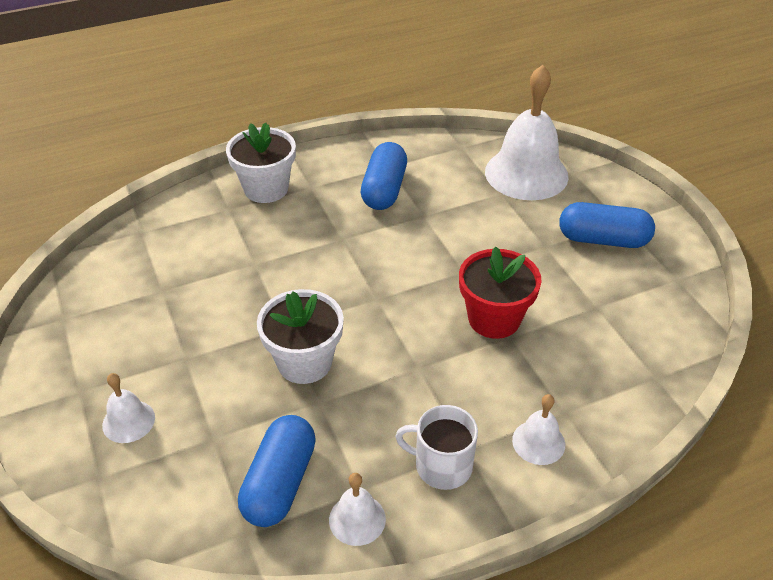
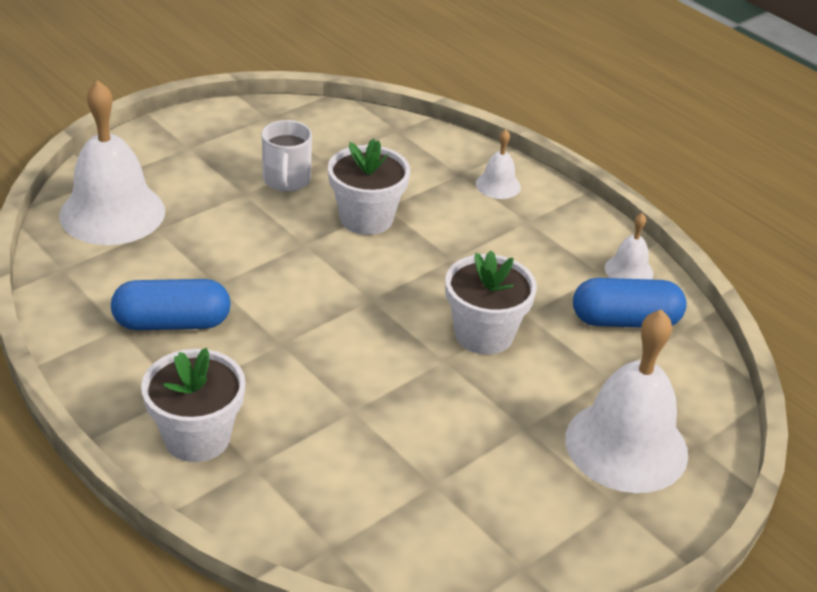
camera: 110 degrees left, 5 degrees down
(128, 421) = (626, 445): white bell -> white bell, size x2.15
(442, 465) = (551, 232): white mug -> white mug (286, 180)
(494, 319) = (366, 218): red flower pot -> white flower pot
(603, 239) = (221, 158): blue capsule -> none

